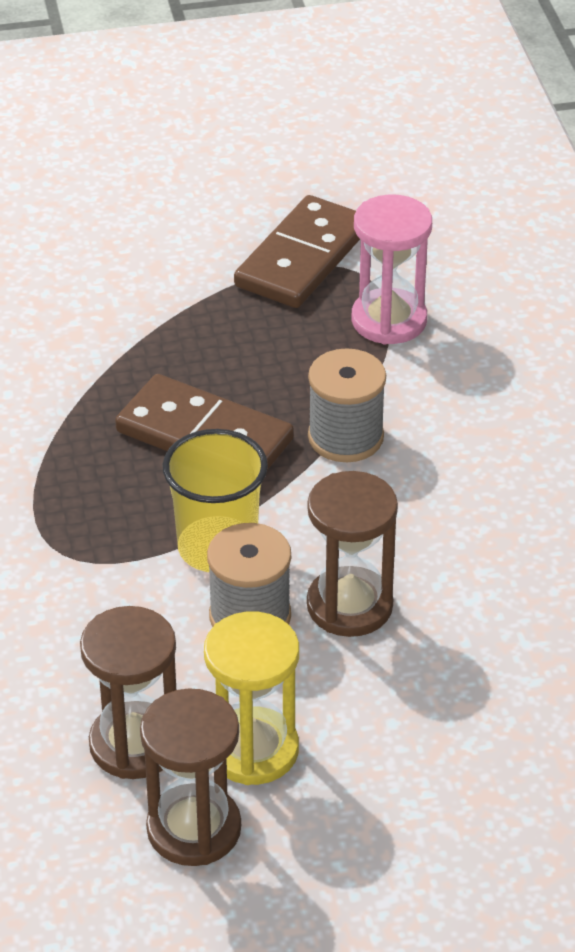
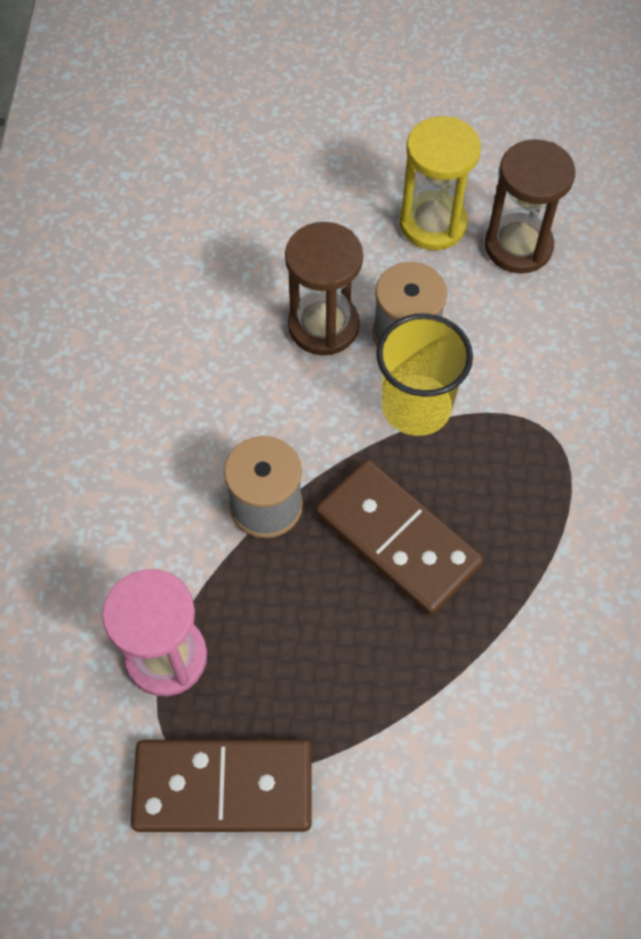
camera: 165 degrees left, 20 degrees up
(194, 829) = (488, 177): brown hourglass -> none
(302, 258) = (223, 787): brown domino -> brown domino turned 45 degrees clockwise

